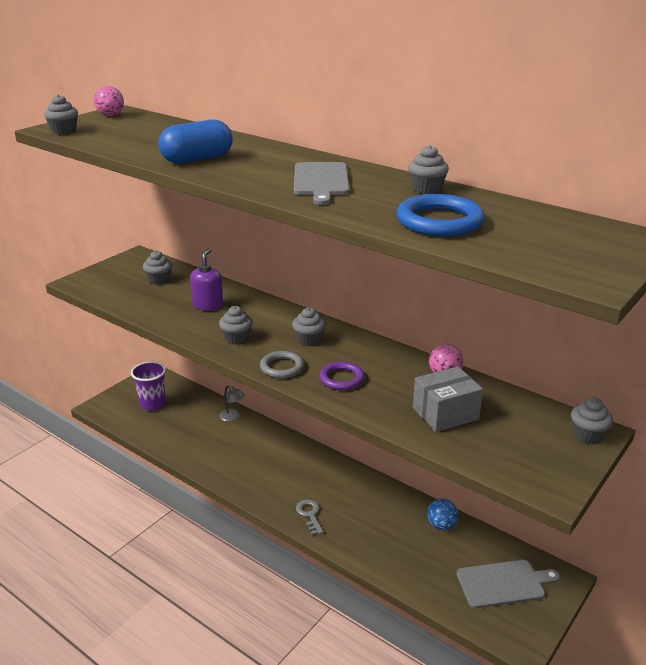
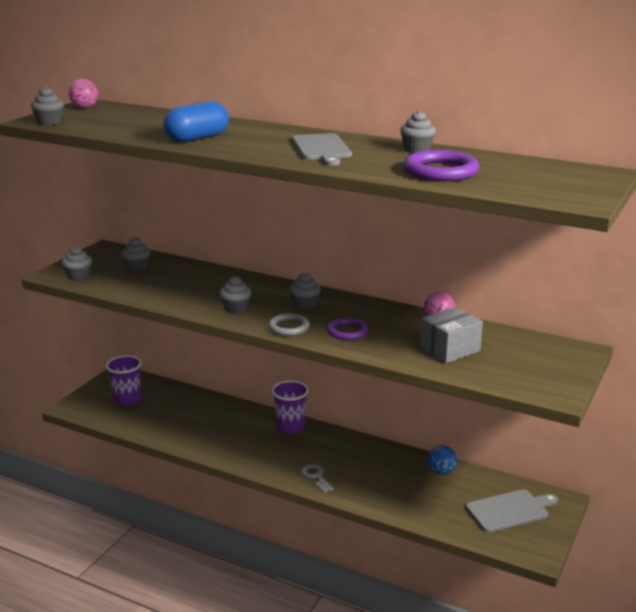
camera: 10 degrees left, 5 degrees down
(208, 305) = (196, 284): purple soap dispenser -> none
(232, 417) = (213, 403): grey lamp -> none
(300, 453) = (290, 427): none -> purple cup
(439, 221) = (440, 171): blue ring -> purple ring
(587, 435) = (575, 354): grey cupcake -> grey cupcake (78, 276)

